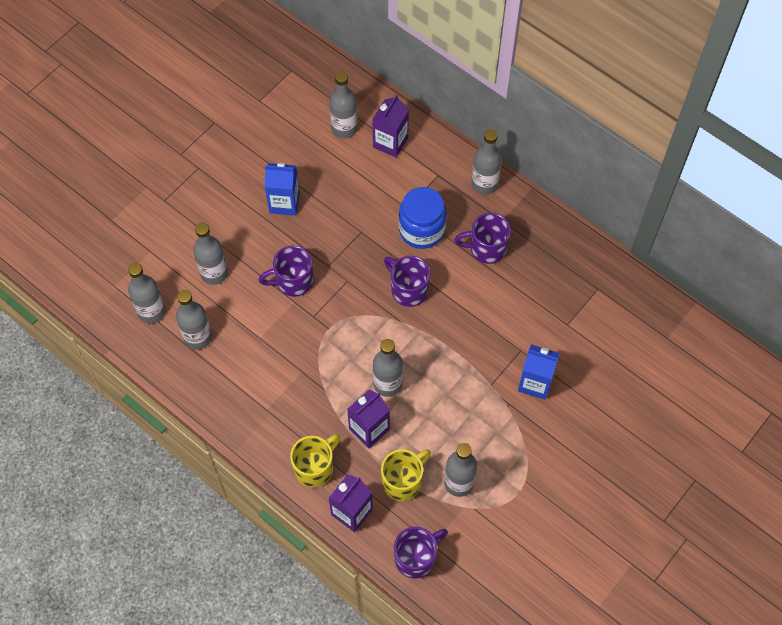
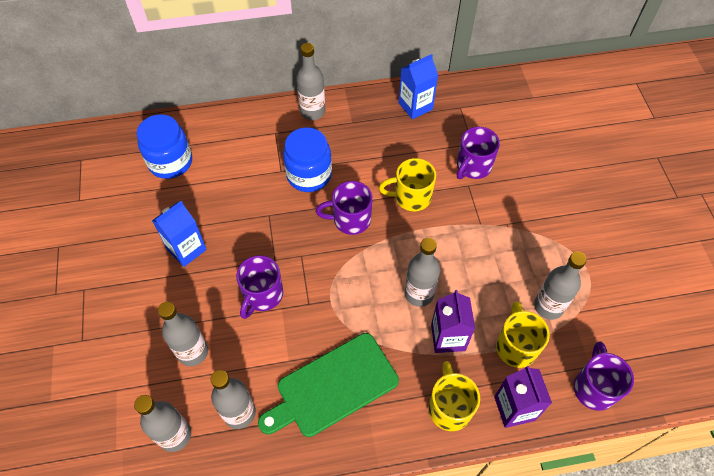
camera: 50 degrees left, 5 degrees down
(265, 380) = (333, 386): none -> green cutting board
(344, 128) = (170, 162): grey bottle -> blue jar
(390, 142) = (216, 142): purple carton -> none
(469, 317) = (411, 197): none -> yellow mug
(486, 248) = (365, 147): purple mug -> purple mug (473, 166)
(535, 383) = (503, 195): blue carton -> blue carton (415, 106)

